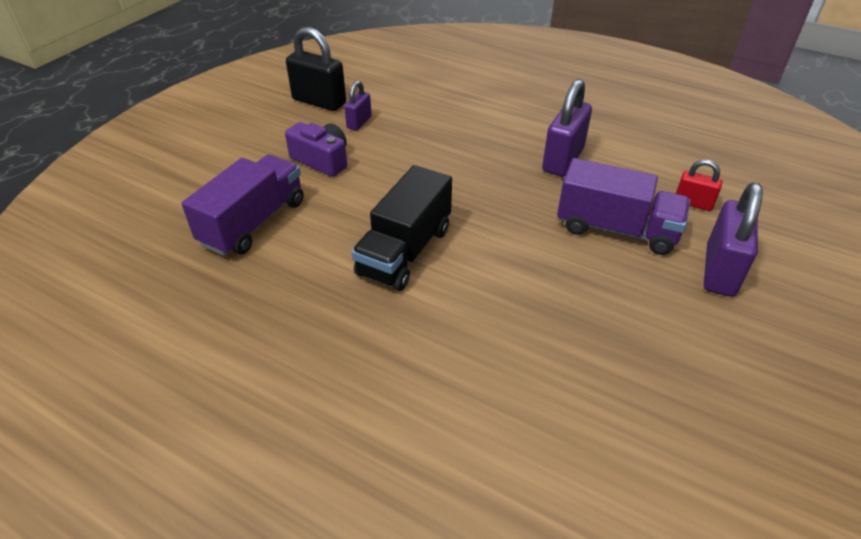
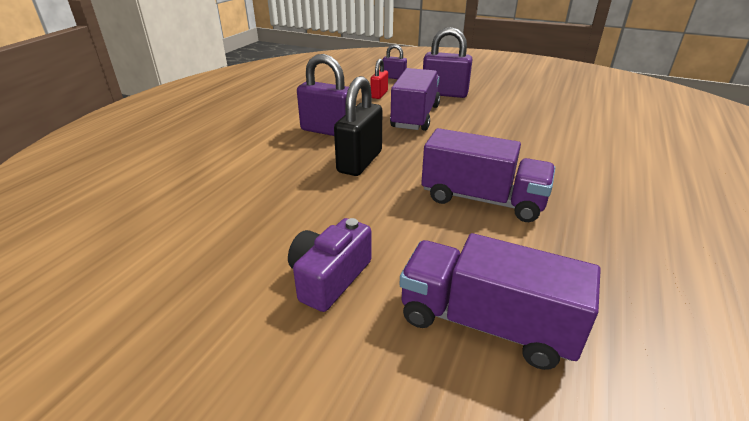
camera: 95 degrees left, 10 degrees down
(319, 102) = (152, 307): black padlock -> black padlock (360, 162)
(359, 122) = (234, 254): purple padlock -> purple padlock (394, 77)
(405, 251) = (482, 200): black truck -> purple truck

